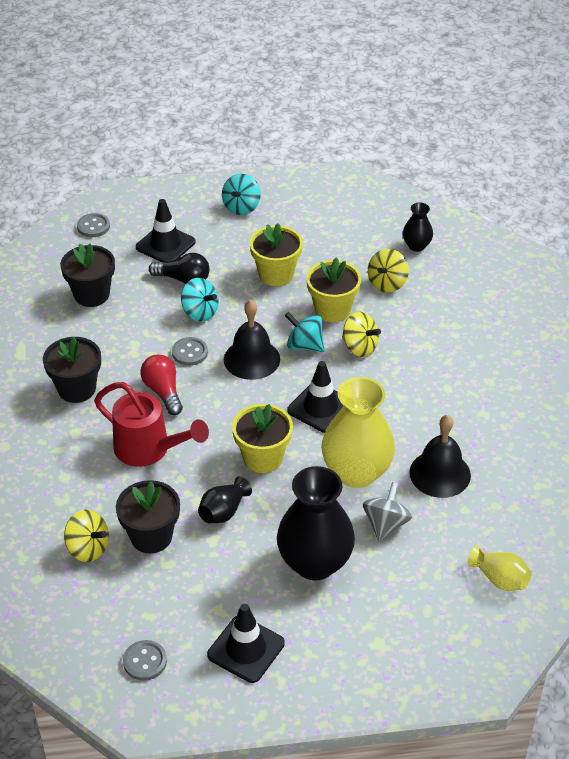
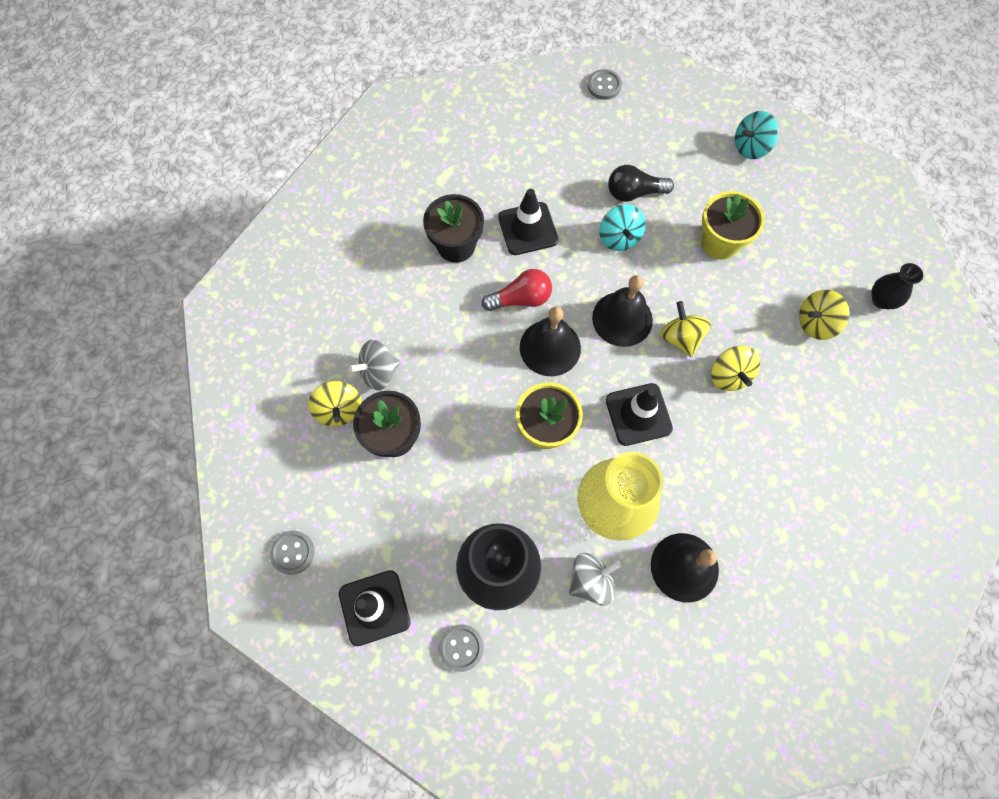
camera: 40 degrees right, 25 degrees up
(91, 294) = (545, 157): black flower pot -> none
(96, 504) = (379, 372): none -> grey spinning top
(149, 449) = (462, 349): red watering can -> none
(163, 392) = (521, 299): red light bulb -> red light bulb turned 60 degrees clockwise
(165, 245) = (649, 145): black traffic cone -> black traffic cone (528, 229)
(183, 279) = (634, 193): black light bulb -> black light bulb turned 120 degrees clockwise
(190, 352) = (575, 274): grey button -> grey button (461, 647)
(216, 408) = (550, 347): none -> black bell
(223, 511) = (469, 458): black vase -> none
(304, 345) = (680, 338): turquoise spinning top -> yellow spinning top
(332, 310) = (738, 317): yellow flower pot -> none
(499, 579) = (641, 722): yellow vase -> none

